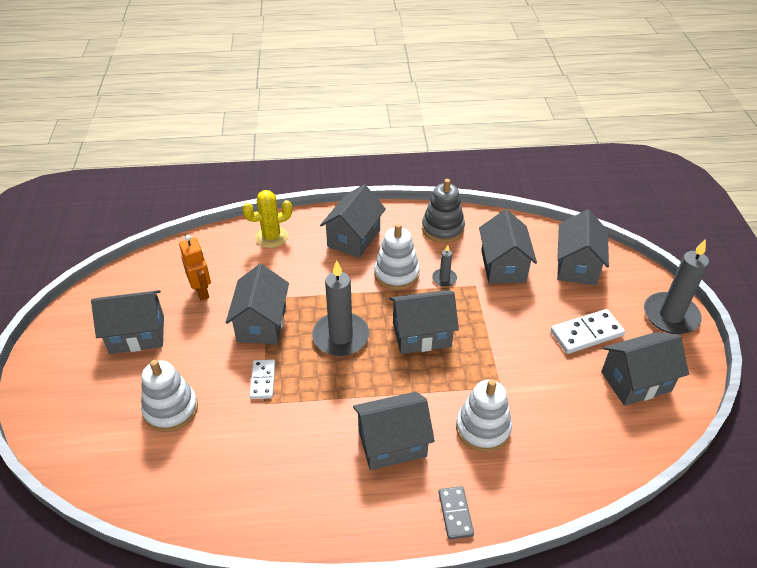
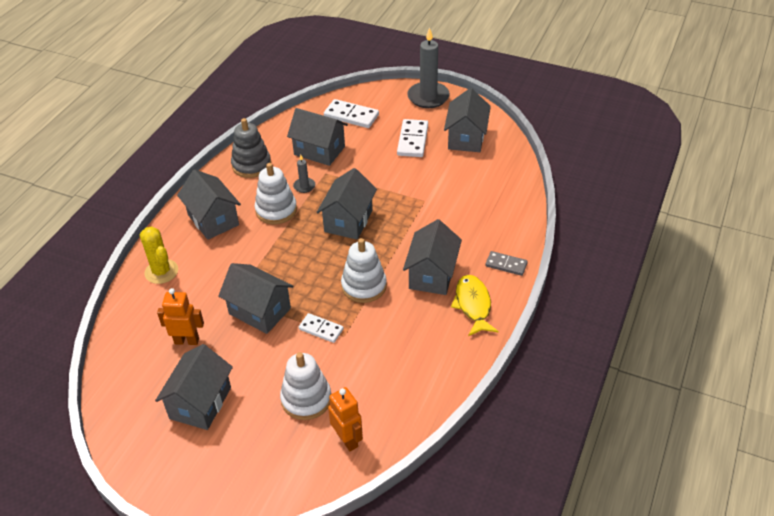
camera: 60 degrees left, 0 degrees up
(134, 467) = (347, 439): none -> orange robot
(271, 237) = (161, 272): yellow cactus -> yellow cactus turned 45 degrees counterclockwise
(341, 337) = (314, 267): grey candle -> none
(370, 504) = (473, 305): none -> yellow fish
(483, 428) = (452, 224): white stacking toy -> white stacking toy (364, 286)
(577, 266) = (351, 116): grey house -> white domino

